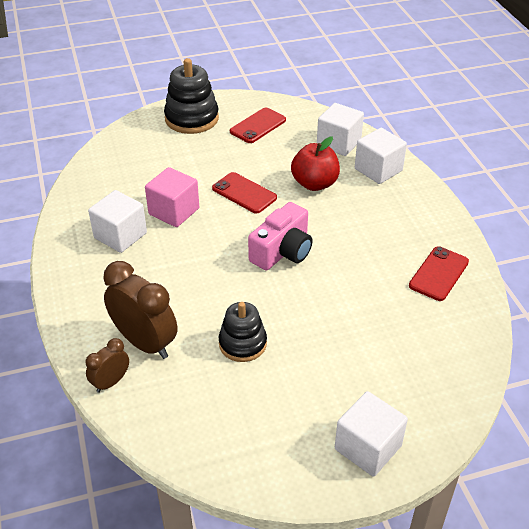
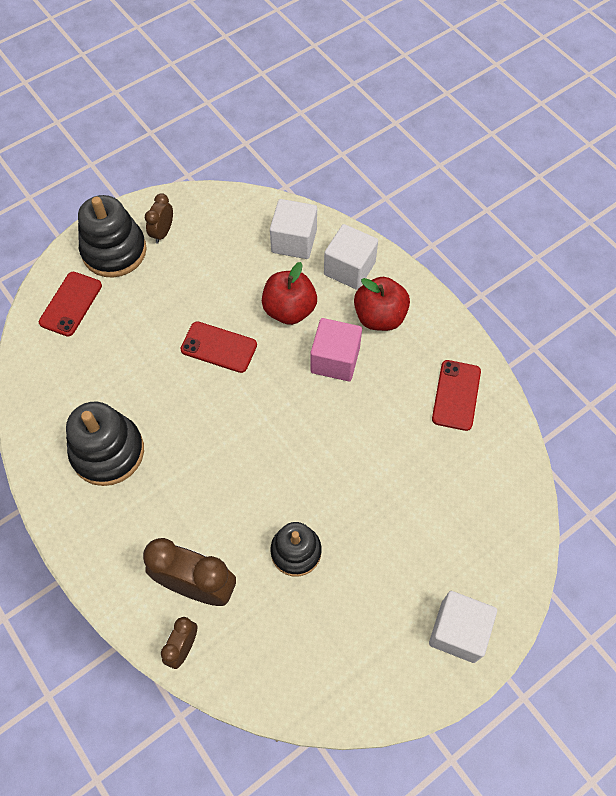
camera: 20 degrees left, 20 degrees up
(120, 235) = (108, 452): white cube -> black stacking toy
(174, 211) = (152, 398): pink cube -> pink cube (335, 360)
(235, 116) = (162, 232): none -> brown clock
(258, 126) = (195, 240): red phone -> red phone (71, 304)
(282, 251) = (291, 417): pink camera -> none
(391, 206) = (379, 317): none -> red apple

